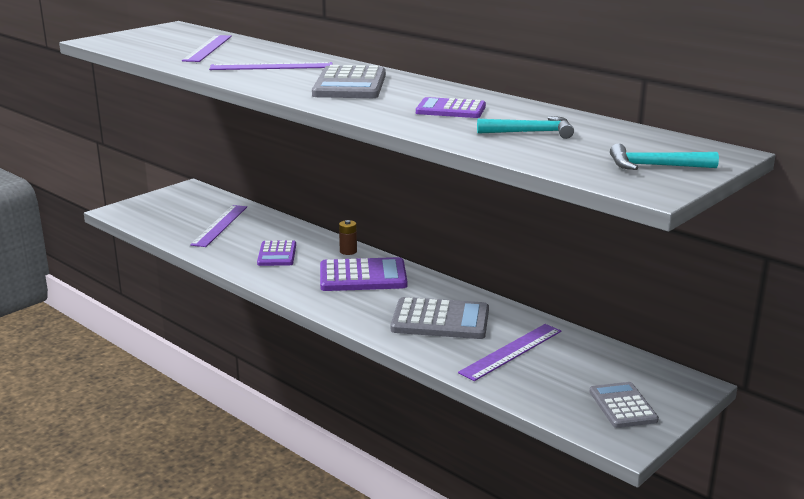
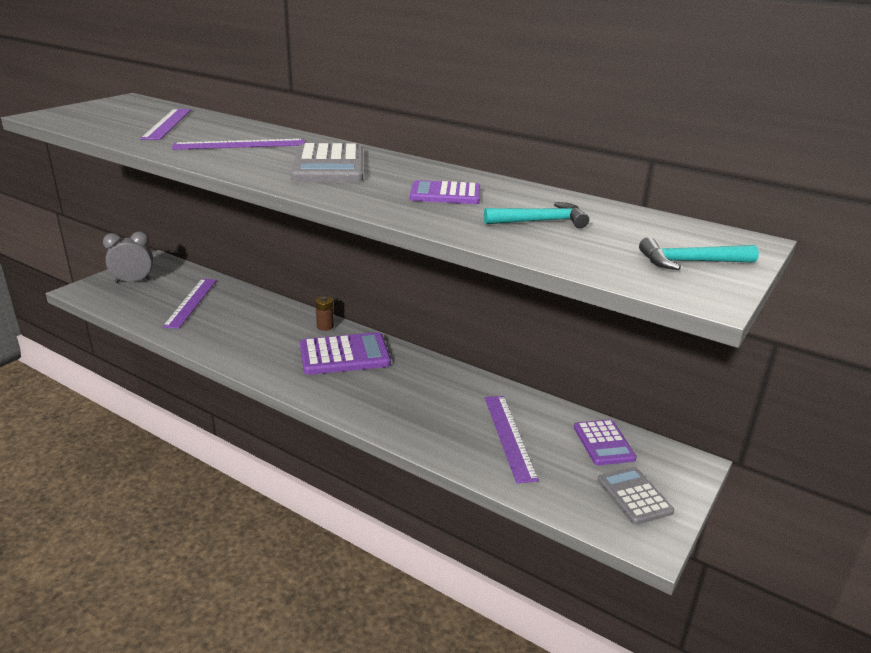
camera: 10 degrees left, 5 degrees up
(166, 205) = (133, 281): none -> grey clock
(277, 254) = (253, 333): purple calculator -> purple calculator (603, 443)
(440, 320) = (431, 403): grey calculator -> none
(511, 351) = (509, 436): purple ruler -> purple ruler turned 45 degrees counterclockwise

